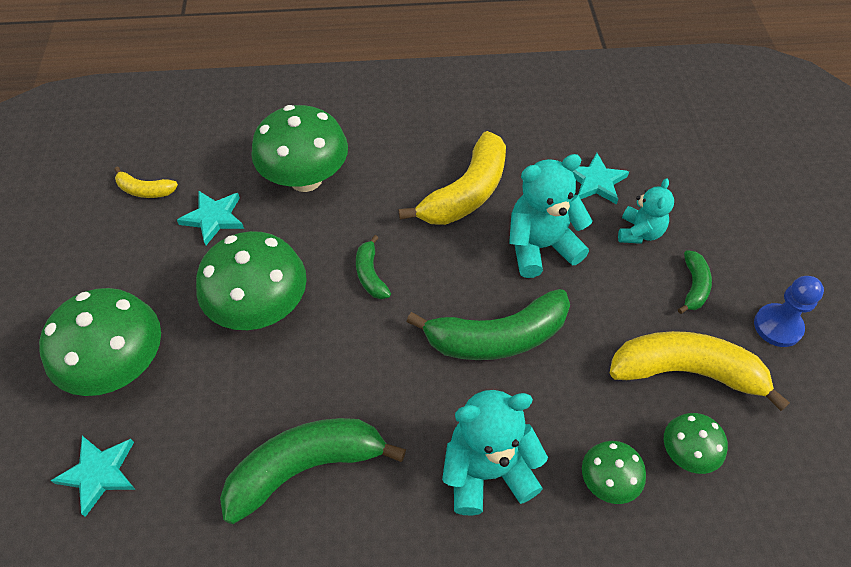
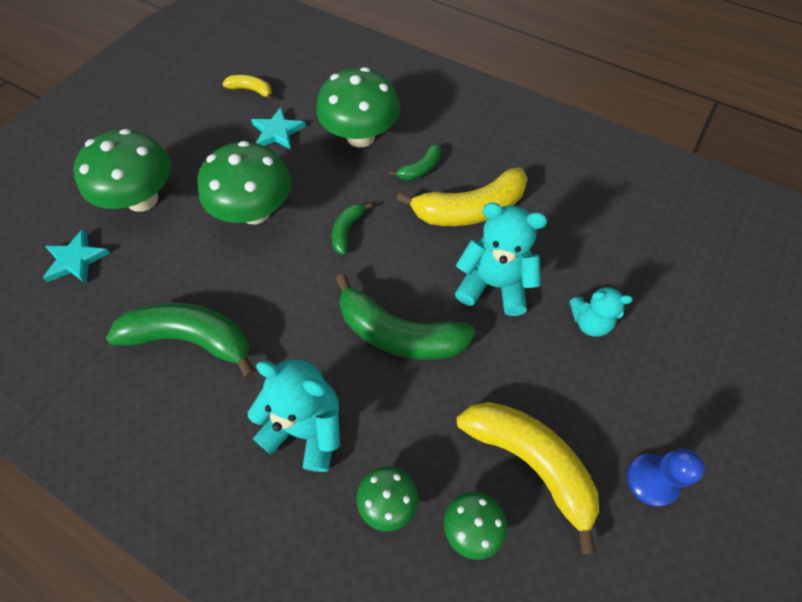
camera: 35 degrees right, 5 degrees up
(145, 190) = (251, 90): yellow banana -> yellow banana turned 150 degrees clockwise
(596, 182) = (587, 259): turquoise star -> none
(639, 232) = (589, 322): turquoise teddy bear -> turquoise teddy bear turned 45 degrees clockwise
(694, 286) = (600, 396): green banana -> green banana (420, 169)

